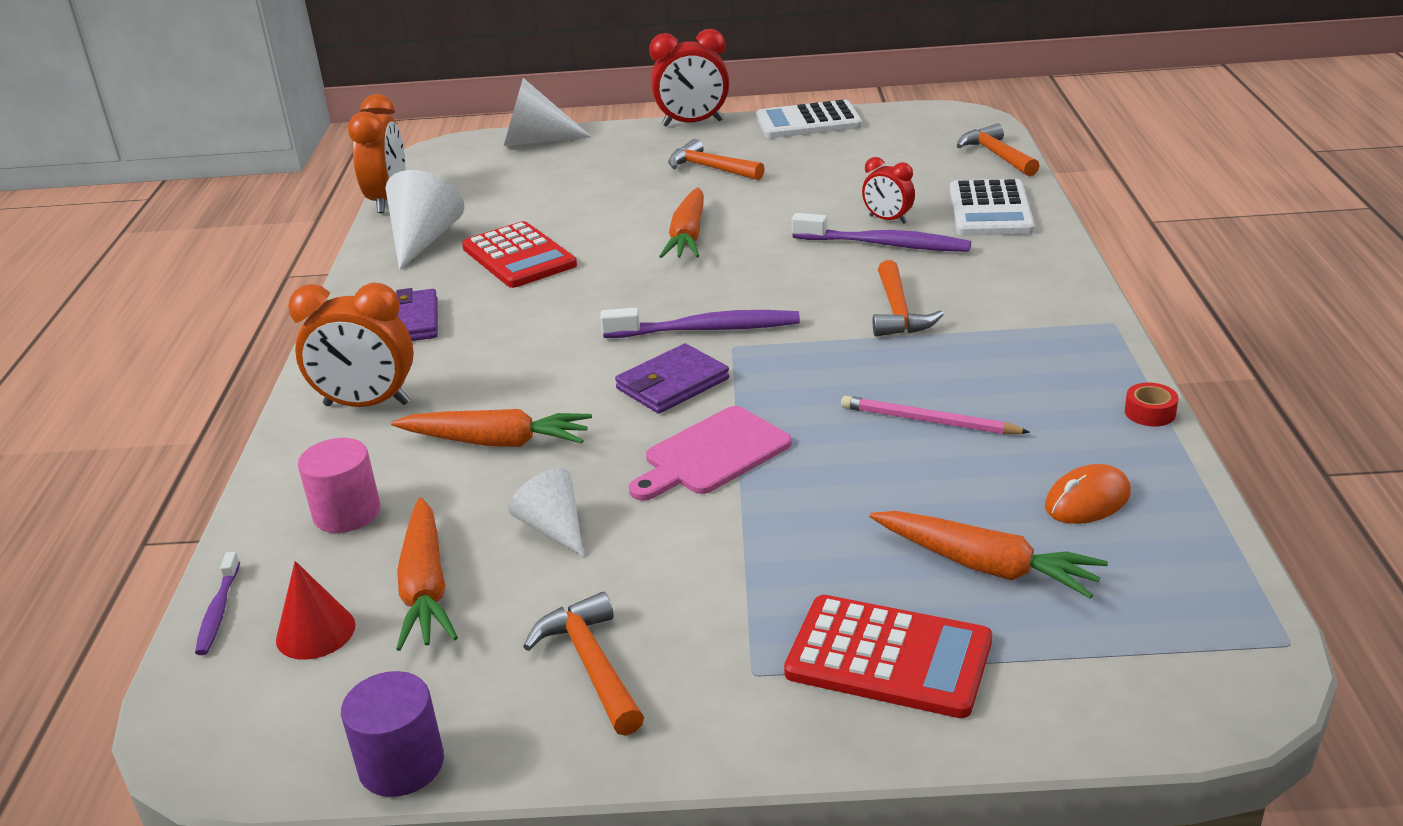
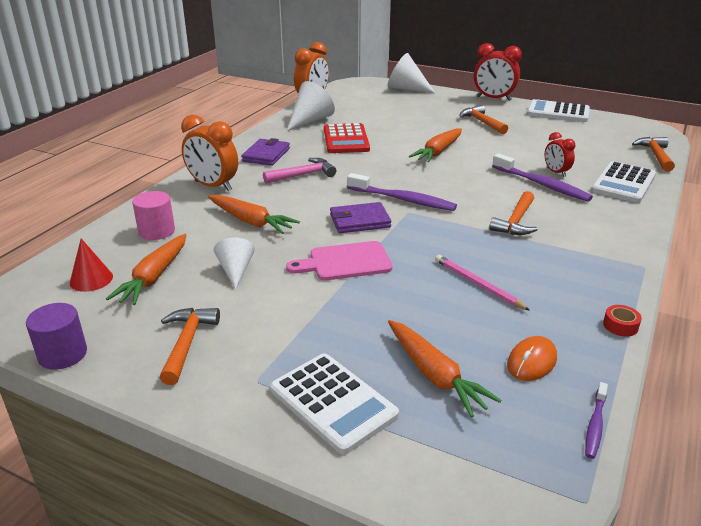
camera: 25 degrees right, 0 degrees up
(218, 611) = (65, 255): purple toothbrush -> purple toothbrush (595, 425)
(507, 337) = (303, 175): none -> pink hammer
(888, 658) = (333, 402): red calculator -> white calculator
(1087, 500) = (531, 362): orange mouse -> orange mouse turned 45 degrees counterclockwise

